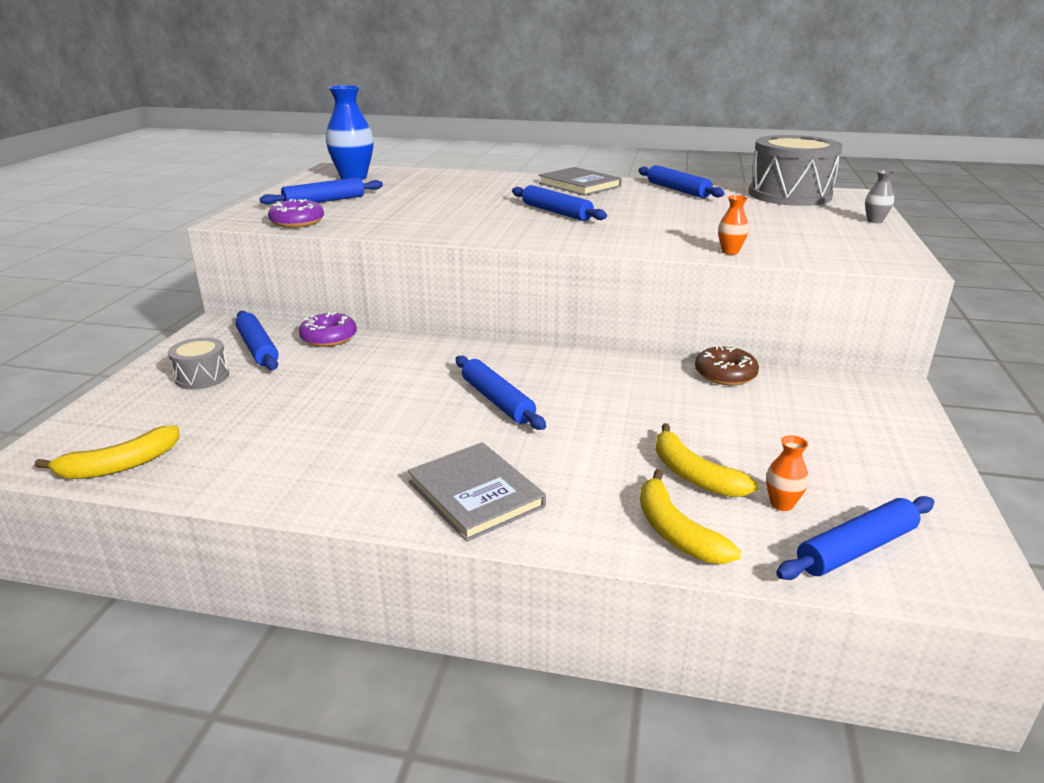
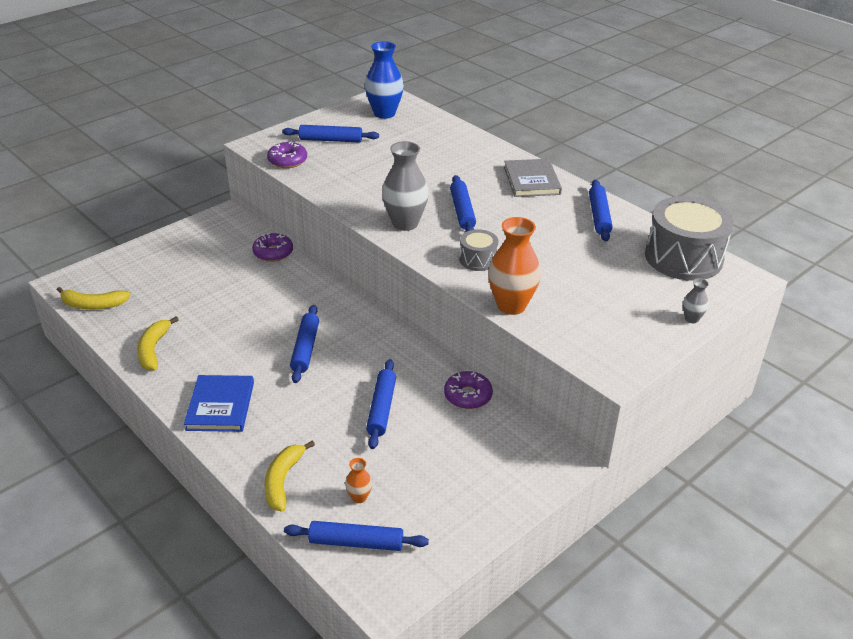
camera: 35 degrees right, 10 degrees up
(202, 377) = (180, 257): grey drum -> grey drum (478, 260)
(258, 348) = (228, 245): blue rolling pin -> blue rolling pin (382, 408)
(475, 494) = (220, 406): grey book -> blue book
(517, 231) = (405, 223): none -> grey vase
(693, 475) = (340, 454): yellow banana -> yellow banana (153, 349)
(725, 374) = (468, 395): brown donut -> purple donut
(730, 251) = (511, 305): orange vase -> orange vase, size x2.13

